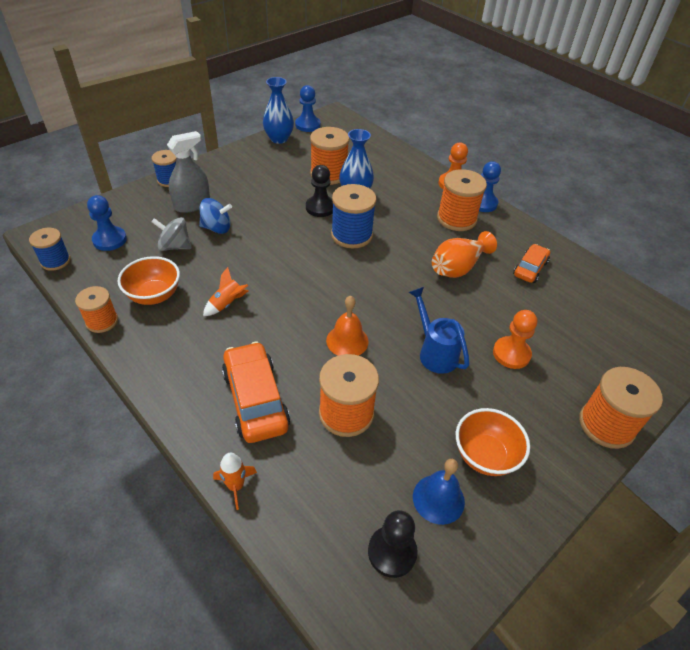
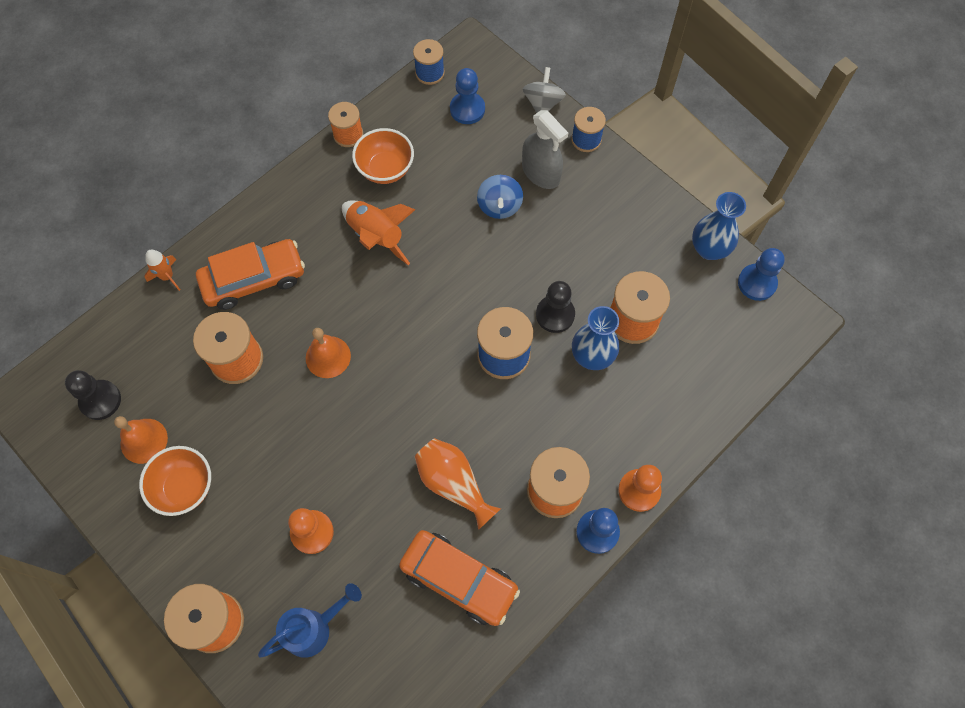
camera: 90 degrees right, 20 degrees up
(175, 246) = (463, 171): grey spinning top -> grey spinning top (542, 103)
(227, 304) = (376, 236): orange rocket -> orange rocket, size x1.69
(435, 352) = (313, 447): blue watering can -> blue watering can (314, 628)
(438, 499) = (144, 440): blue bell -> orange bell
(530, 268) = (459, 579): orange car -> orange car, size x1.68

